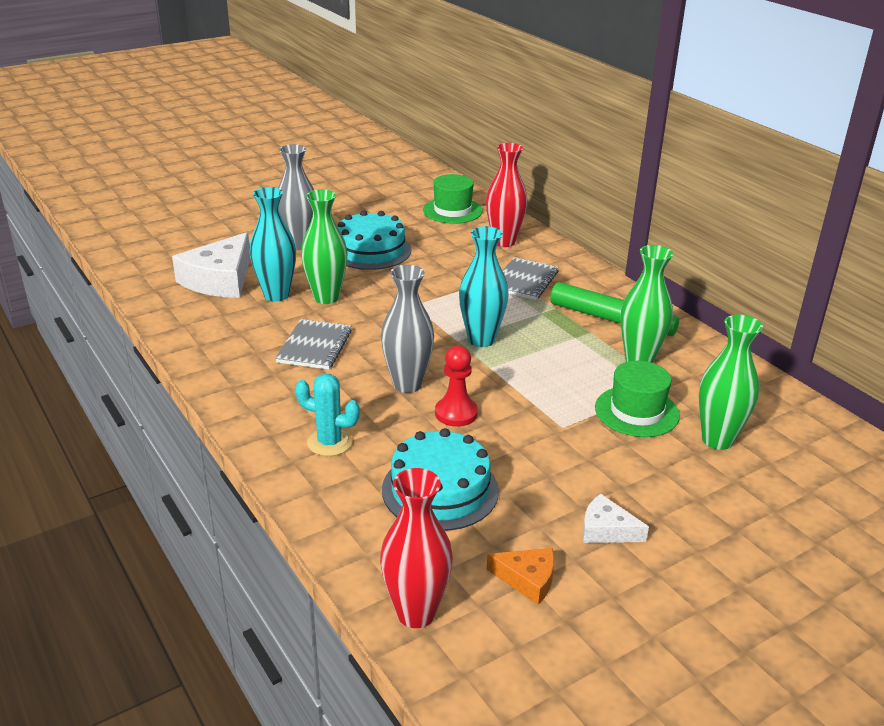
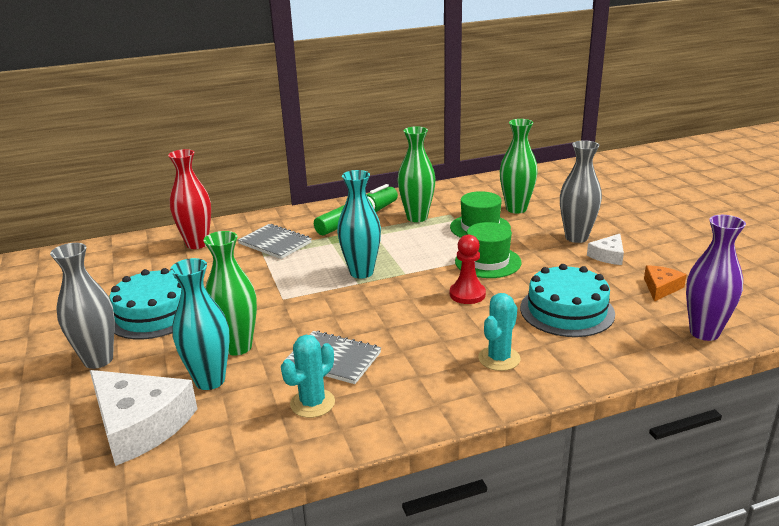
camera: 75 degrees left, 5 degrees down
(249, 346) = (312, 403): none -> turquoise cactus
(407, 384) = (418, 313): grey vase -> grey vase (576, 237)
(416, 613) = (704, 332): red vase -> purple vase
(452, 210) = (108, 261): green hat -> green hat (488, 262)

